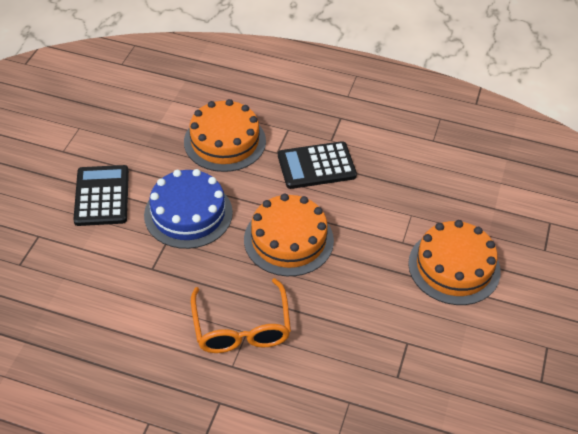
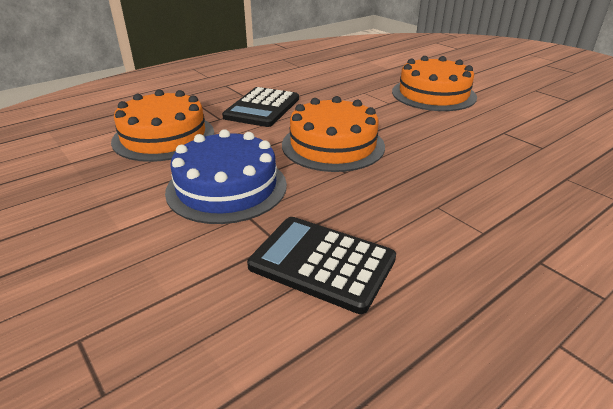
camera: 55 degrees left, 15 degrees down
(102, 196) = (105, 242): black calculator -> black calculator (322, 263)
(241, 327) = (429, 207): orange glasses -> none

